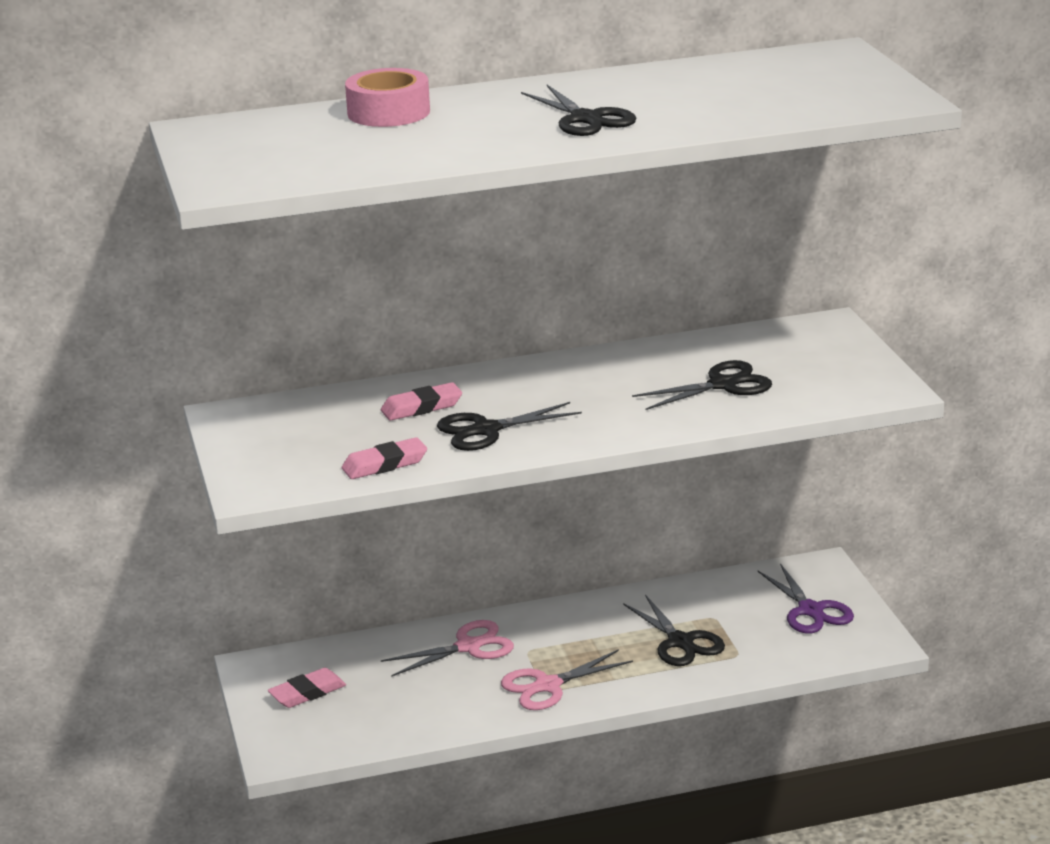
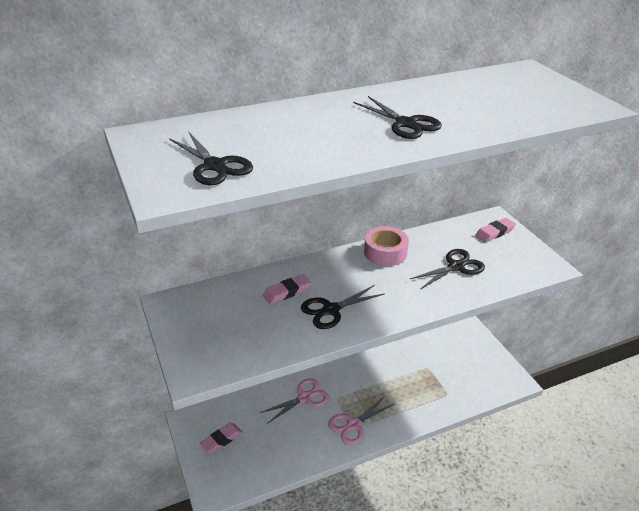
camera: 10 degrees left, 10 degrees up
(384, 464) = (275, 344): pink eraser -> pink eraser (495, 232)
(388, 112) = (270, 119): pink tape -> pink tape (385, 252)
(680, 642) = (415, 387): black scissors -> black scissors (215, 166)
(810, 610) = (474, 360): purple scissors -> none

